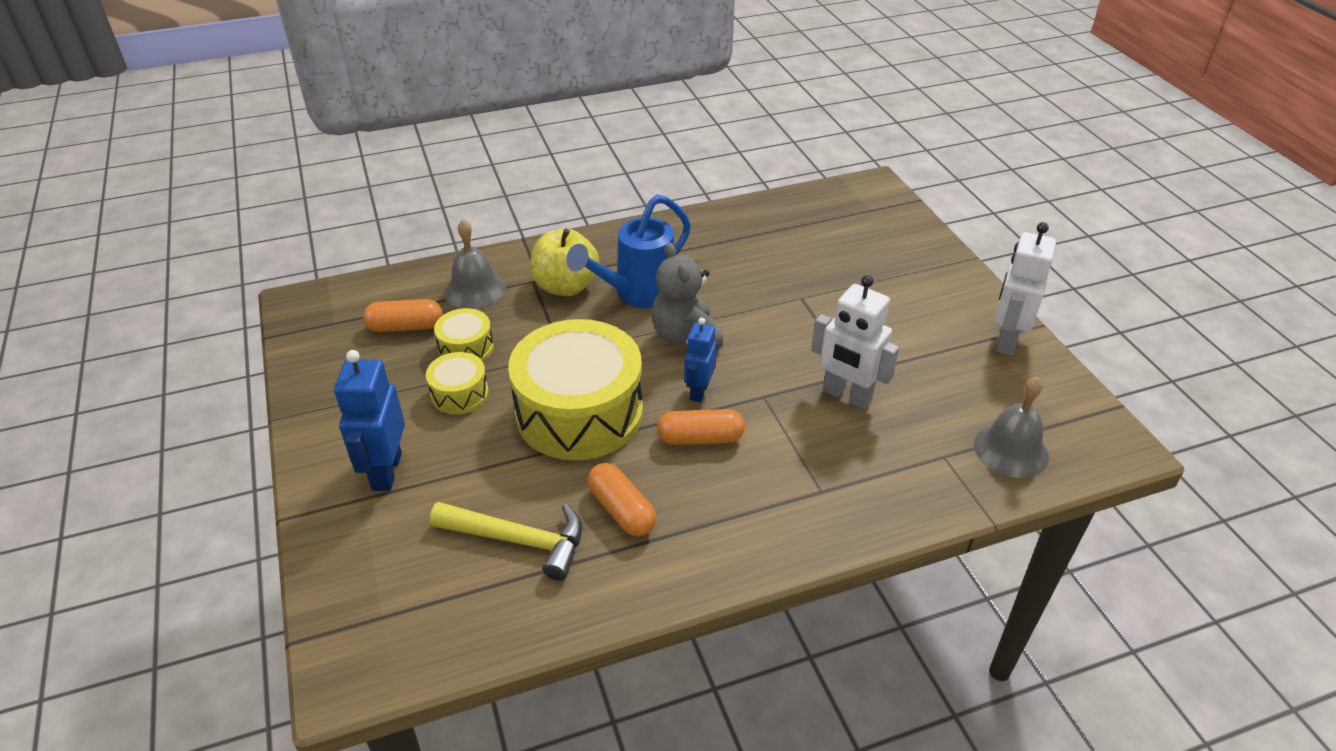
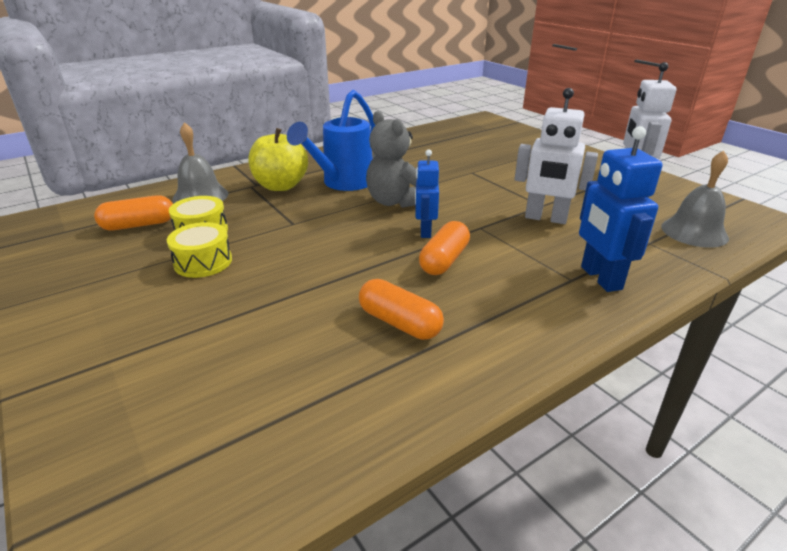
camera: 15 degrees left, 10 degrees down
(386, 471) = (134, 332): blue robot -> blue robot (600, 278)
(518, 540) = (301, 367): yellow hammer -> none
(579, 413) = (325, 259): yellow drum -> none
(700, 438) = (444, 260): orange capsule -> orange capsule turned 45 degrees counterclockwise

